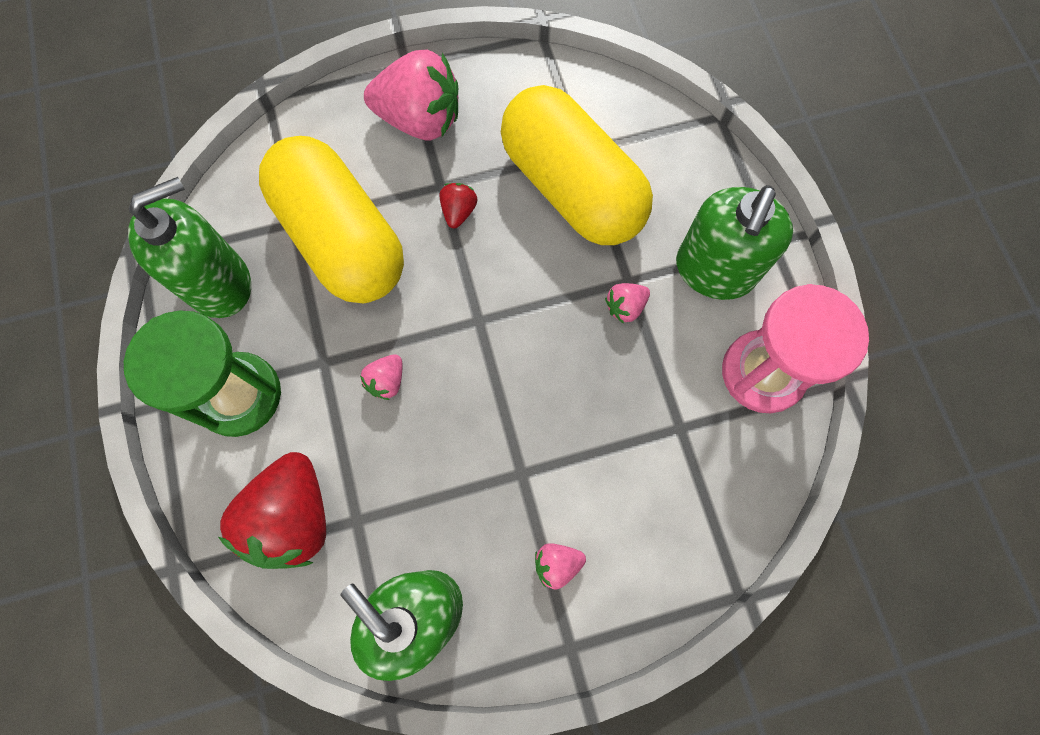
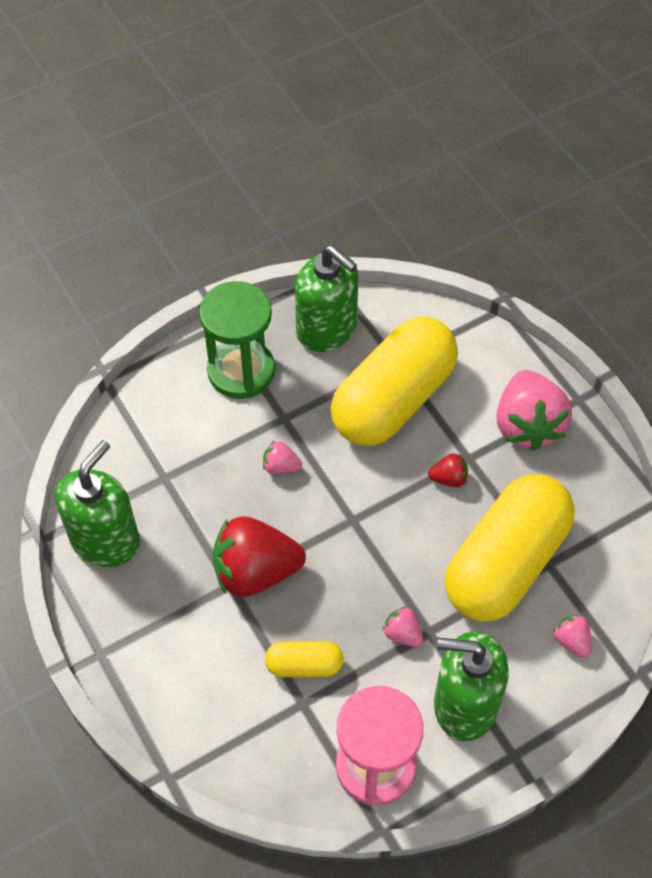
camera: 75 degrees right, 15 degrees down
(293, 517) = (158, 435): red strawberry -> red strawberry (255, 572)
(557, 564) = (164, 629): pink strawberry -> pink strawberry (571, 641)
(638, 416) = (304, 665): none -> yellow capsule

